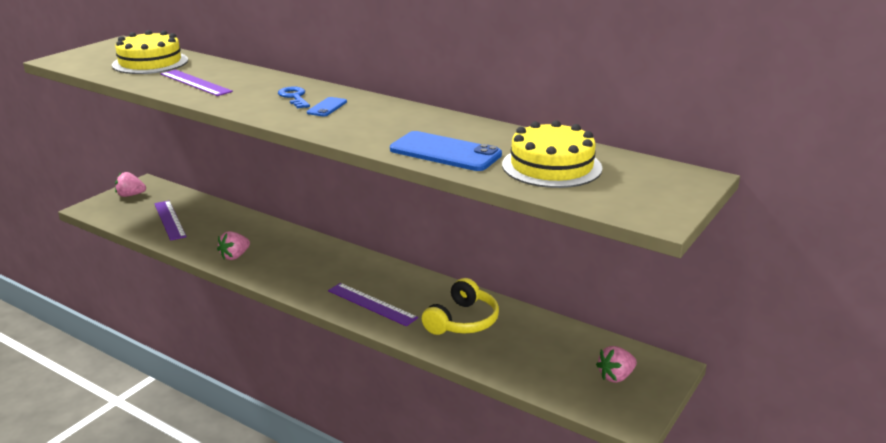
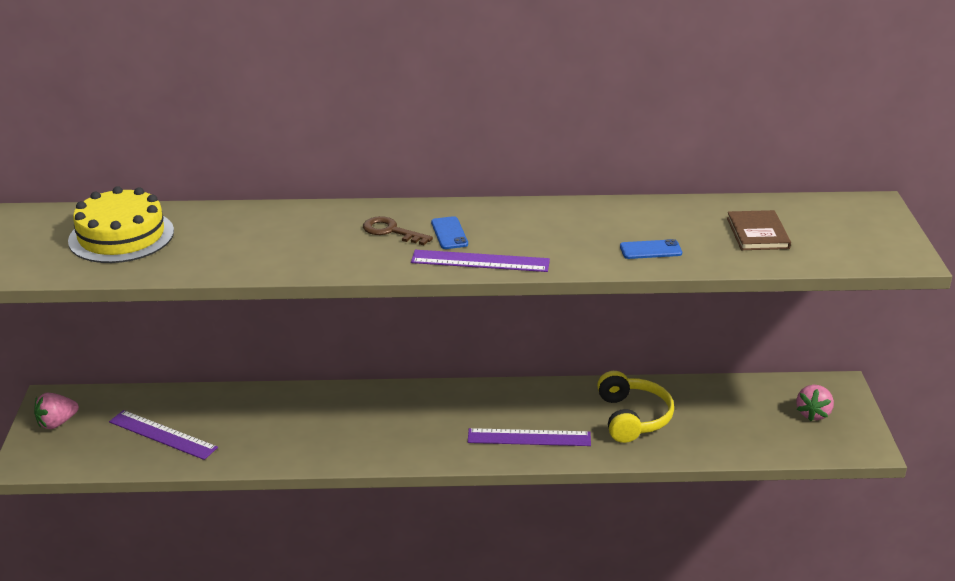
camera: 35 degrees left, 5 degrees up
(195, 83) = (240, 248): purple ruler -> purple ruler (480, 261)
(235, 256) = (311, 446): pink strawberry -> none
(294, 97) = (391, 231): blue key -> brown key
(445, 152) = (650, 250): blue phone -> blue phone, size x0.51
(551, 166) = (758, 233): yellow cake -> brown book

